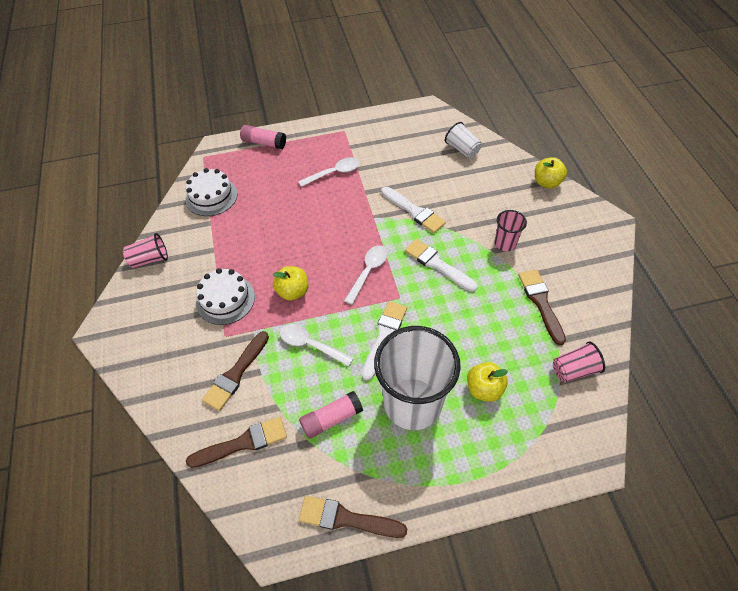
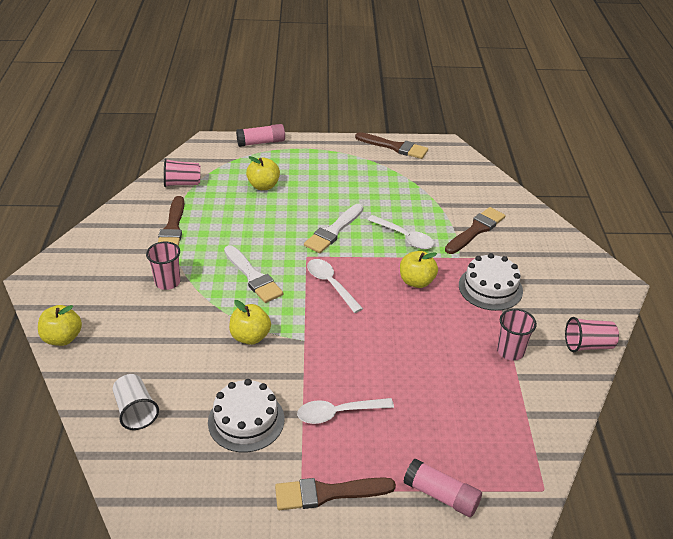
camera: 170 degrees left, 15 degrees down
(211, 196) = (521, 414): white cake -> white cake (246, 420)
(213, 241) = (510, 351): none -> pink cup
(243, 443) = (468, 190): brown brush -> brown brush (328, 493)
(331, 419) = (395, 191): pink glue stick -> pink glue stick (261, 142)
(368, 271) = (330, 284): white spoon -> white spoon turned 105 degrees clockwise
(412, 403) = (326, 188): white cup -> none
(414, 211) = (250, 337): white brush -> yellow apple

